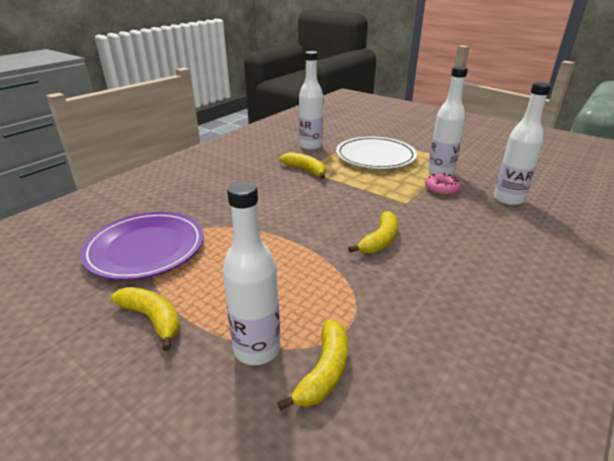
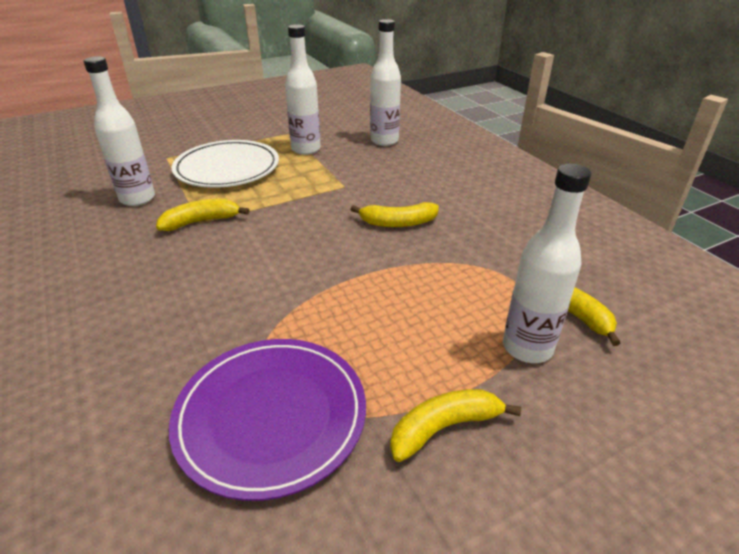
camera: 65 degrees left, 5 degrees up
(379, 240) = (398, 223): yellow banana -> yellow banana turned 120 degrees clockwise
(441, 189) = (337, 160): pink donut -> none

